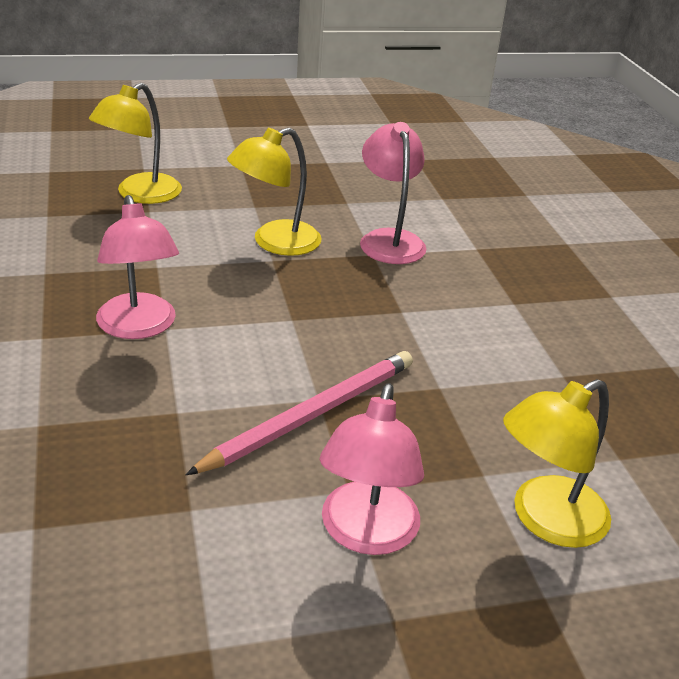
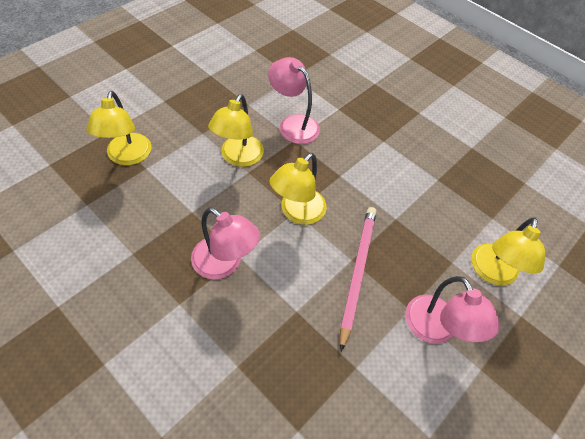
camera: 35 degrees left, 20 degrees up
(294, 321) = (297, 212): none -> yellow lamp

